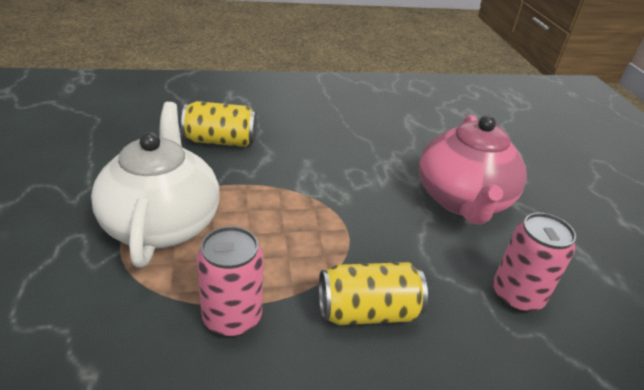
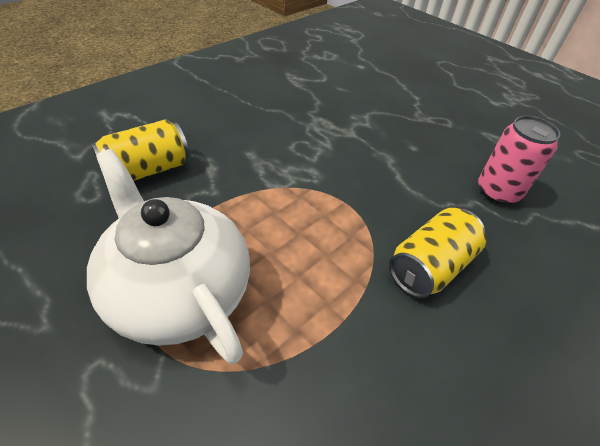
camera: 35 degrees left, 10 degrees up
(232, 317) = (341, 345): pink can -> none
(462, 200) = (396, 132): pink teapot -> none

